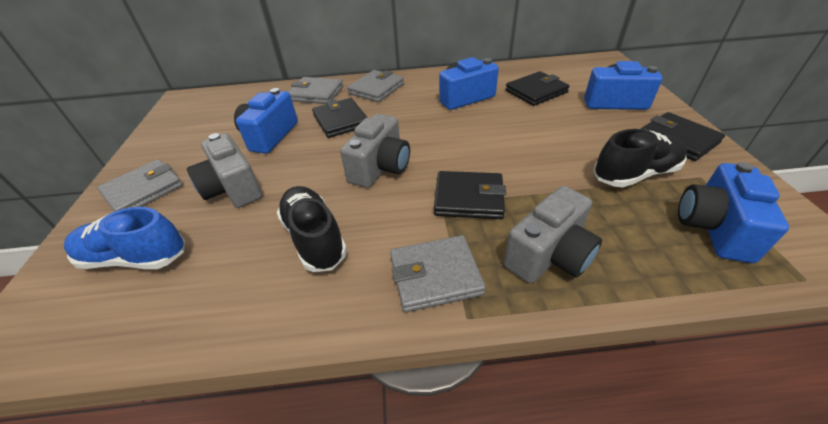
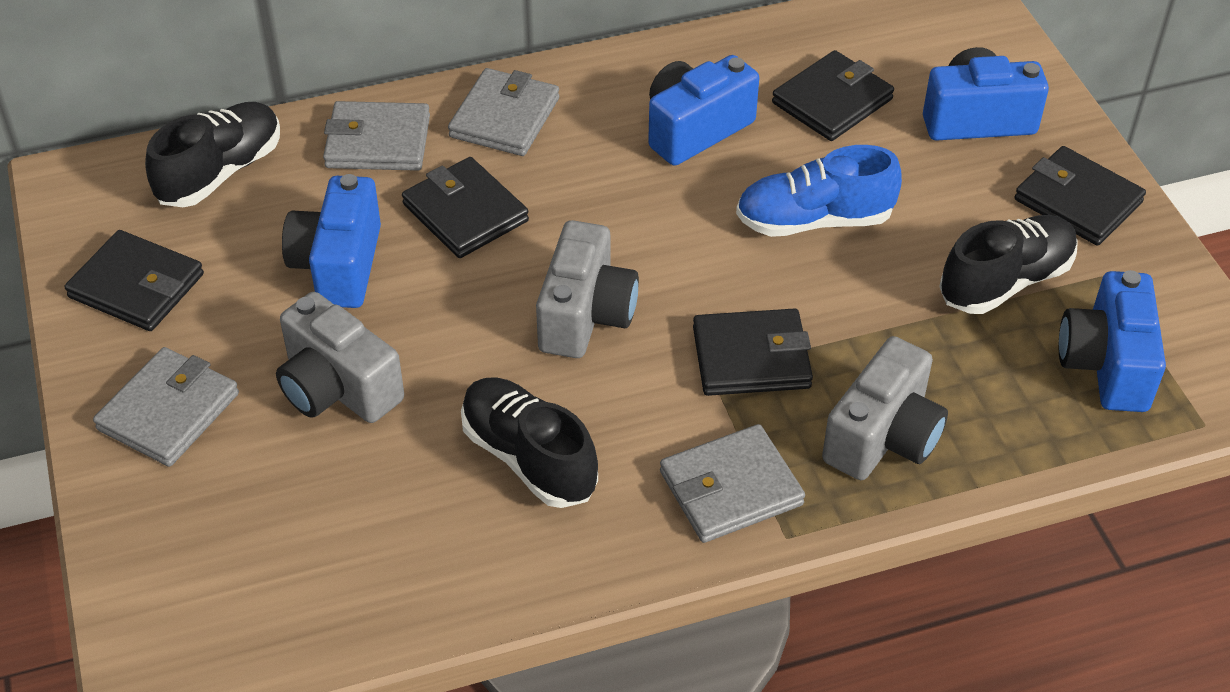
camera: 15 degrees left, 5 degrees up
(135, 258) = (254, 528): blue shoe -> blue shoe (814, 220)
(175, 136) = (136, 286): none -> black wallet
(243, 99) = (221, 172): none -> black shoe

